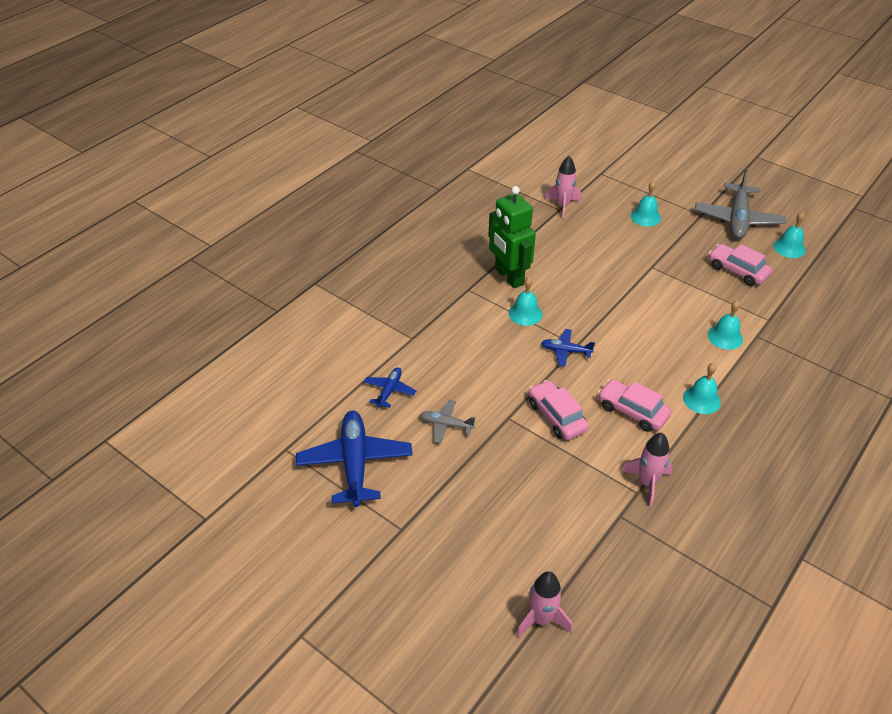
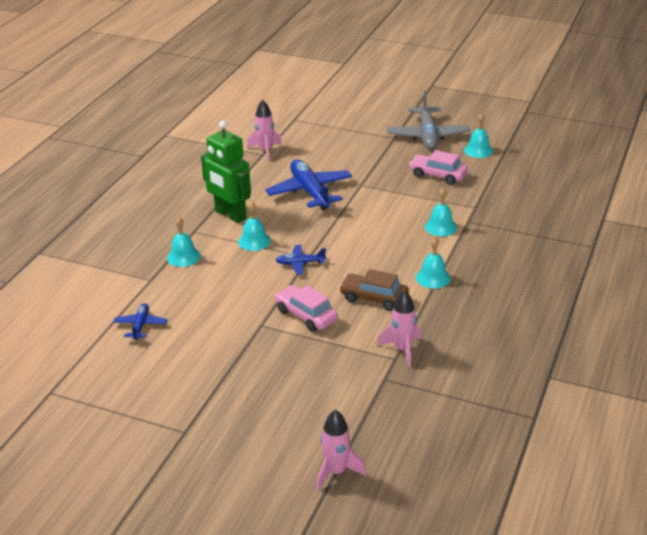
camera: 15 degrees left, 10 degrees down
(355, 463) = (124, 389): blue plane -> blue plane (310, 192)
(446, 425) = (204, 342): grey plane -> none
(632, 411) = (374, 298): pink car -> brown car
(645, 217) = (344, 147): turquoise bell -> turquoise bell (183, 257)

